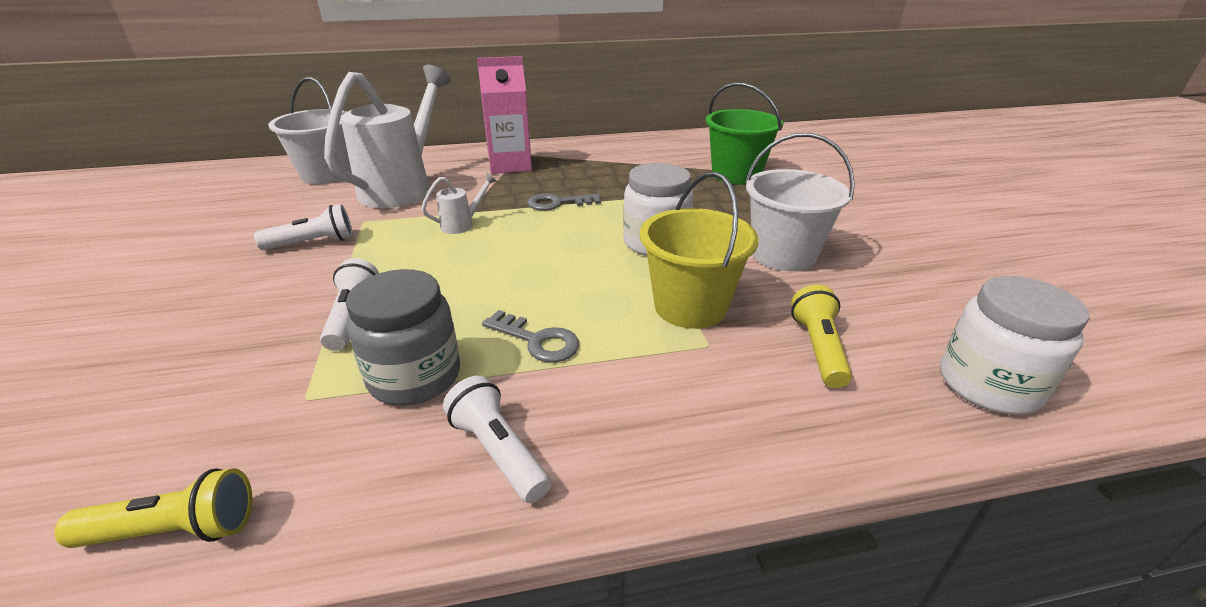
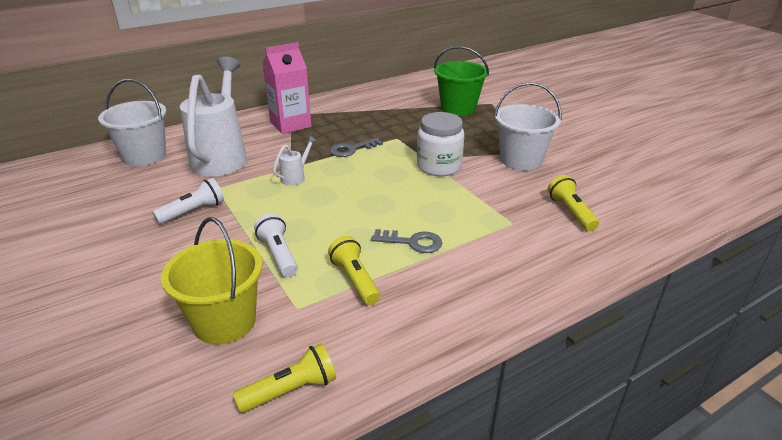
camera: 20 degrees left, 0 degrees up
(415, 376) = (355, 279): grey jar -> yellow flashlight
(498, 452) = (439, 305): white flashlight -> none
(690, 306) = (487, 203): yellow bucket -> yellow bucket (225, 321)
(988, 385) = (660, 212): white jar -> none

